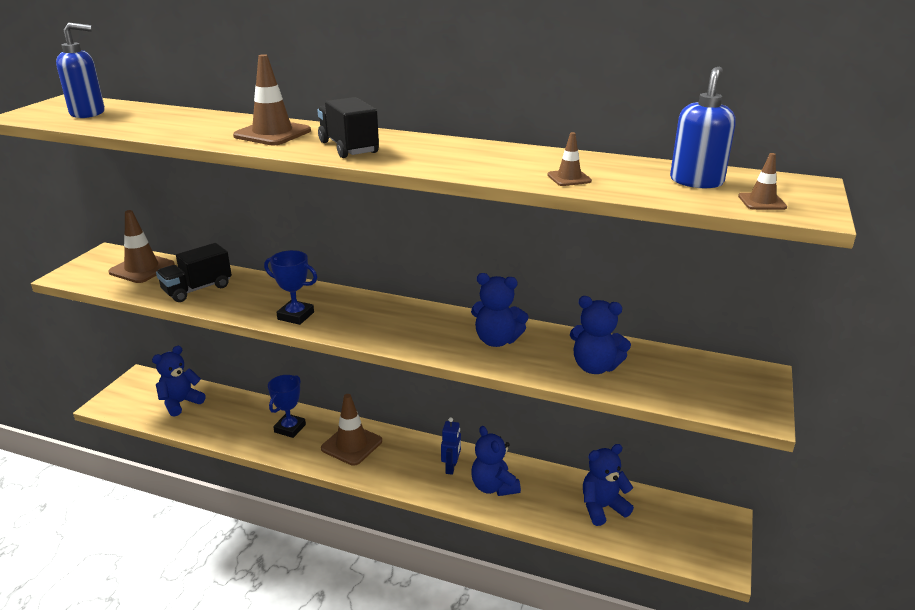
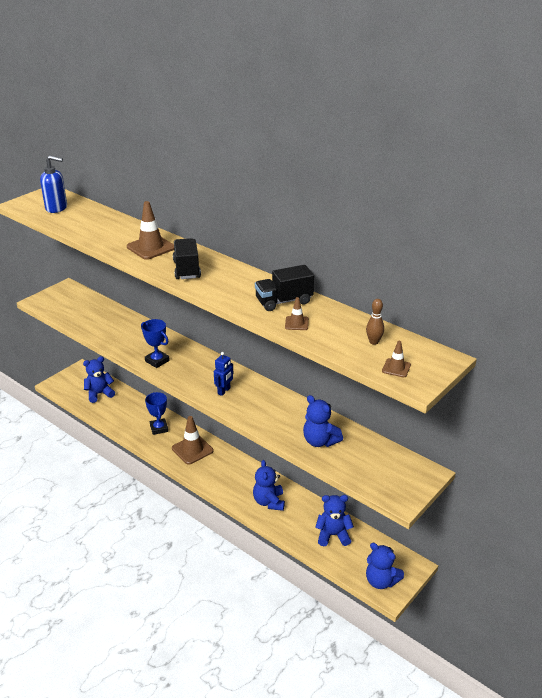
camera: 20 degrees right, 5 degrees up
(142, 268) = (82, 304): brown traffic cone -> none
(197, 289) = (108, 327): black truck -> black truck (284, 301)
(290, 428) = (159, 428): blue trophy -> blue trophy turned 60 degrees counterclockwise
(451, 467) = (248, 482): blue robot -> blue robot (224, 391)
(496, 340) = (270, 407): blue teddy bear -> blue teddy bear (381, 581)
(696, 181) = (374, 342): blue soap dispenser -> brown bowling pin

